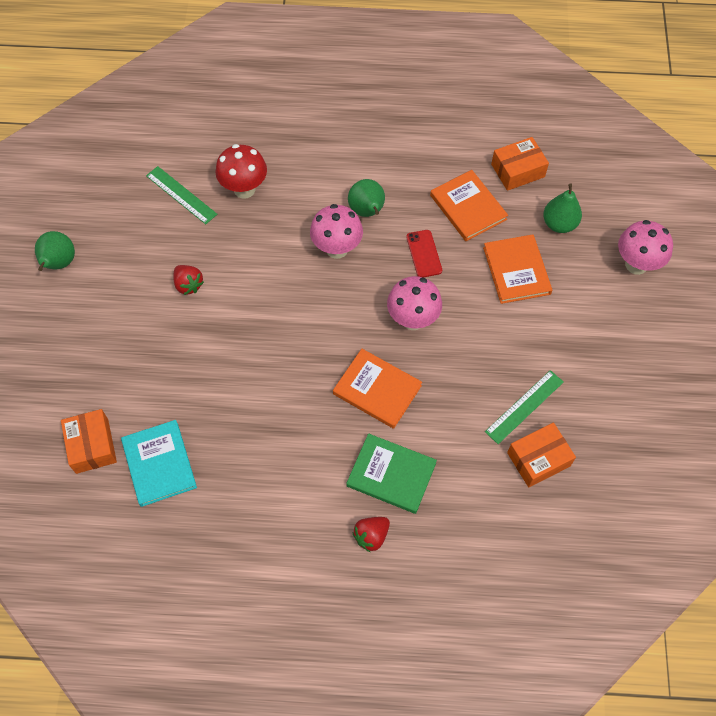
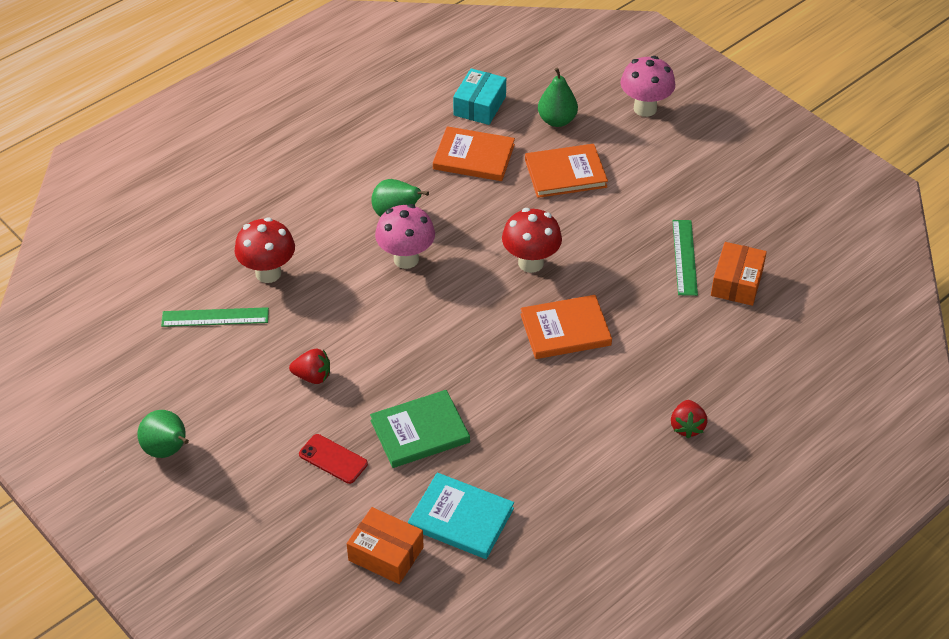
camera: 45 degrees left, 15 degrees down
(391, 474) = (649, 376): green book -> green book (420, 431)
(412, 320) = (530, 263): pink mushroom -> red mushroom
(424, 254) = (480, 212): red phone -> red phone (333, 459)
(516, 270) = (565, 173): orange book -> orange book turned 45 degrees counterclockwise
(518, 171) = (479, 106): orange box -> turquoise box

